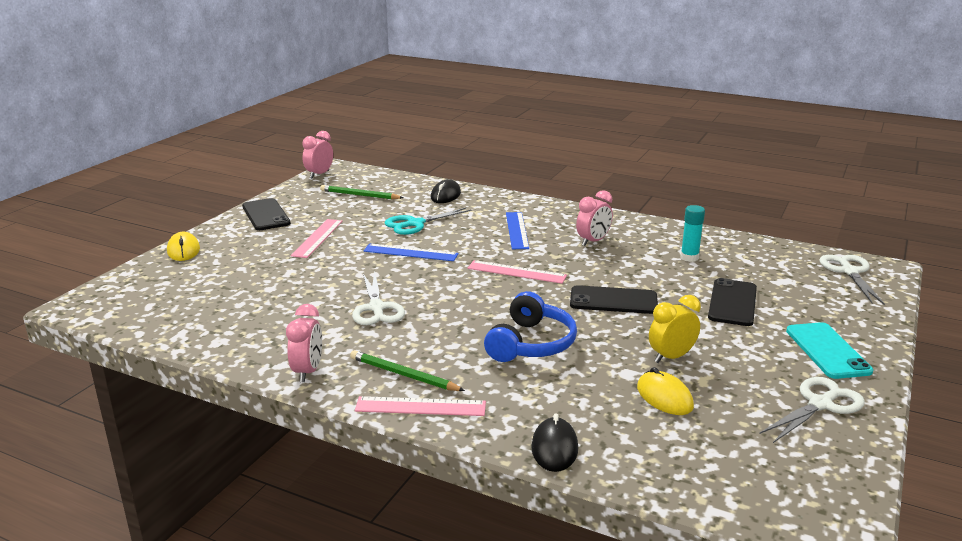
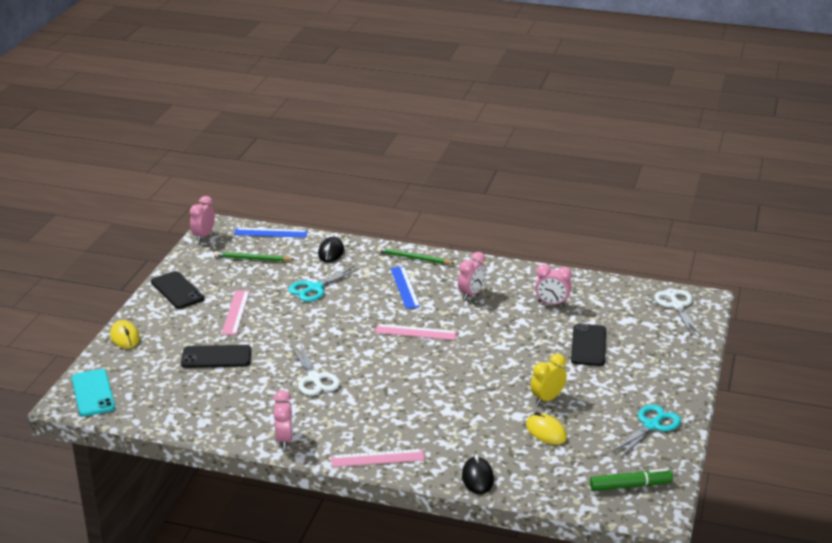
camera: 10 degrees left, 5 degrees up
(403, 375) = (356, 434): green pencil -> green pencil (414, 258)
(410, 252) = (322, 320): blue ruler -> blue ruler (270, 233)
(531, 344) = (443, 398): blue headphones -> none
(613, 301) = (497, 353): black phone -> black phone (216, 357)
(689, 258) = (552, 303): turquoise glue stick -> pink clock
(788, 485) = (630, 486): none -> green marker
(820, 404) = (651, 425): white scissors -> turquoise scissors
(827, 351) = (658, 381): turquoise phone -> turquoise phone (93, 393)

